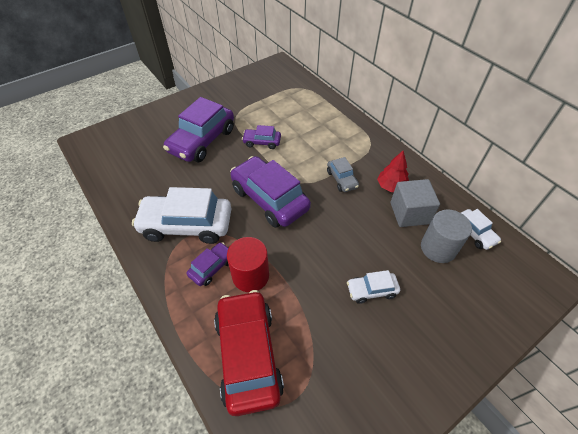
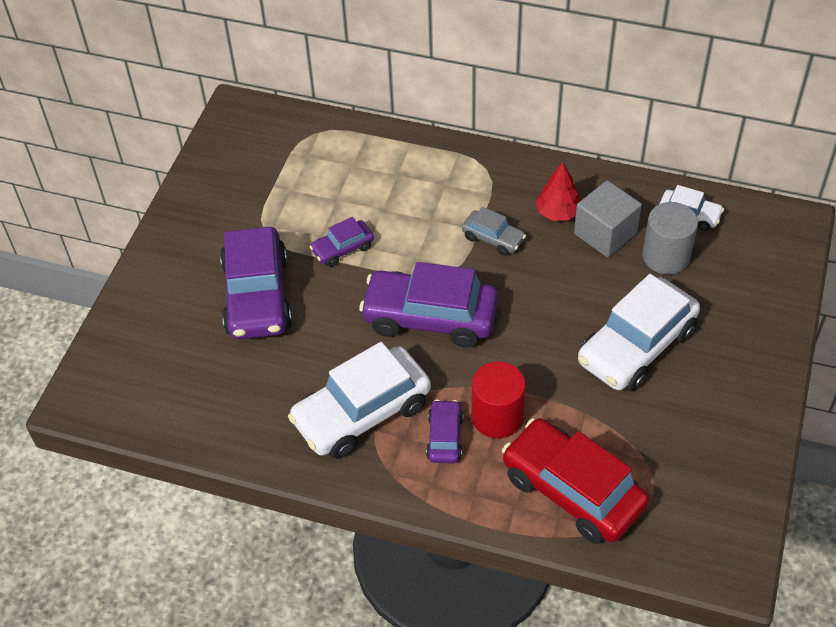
camera: 35 degrees left, 0 degrees up
(371, 290) = (636, 346): white car -> white car, size x2.03

